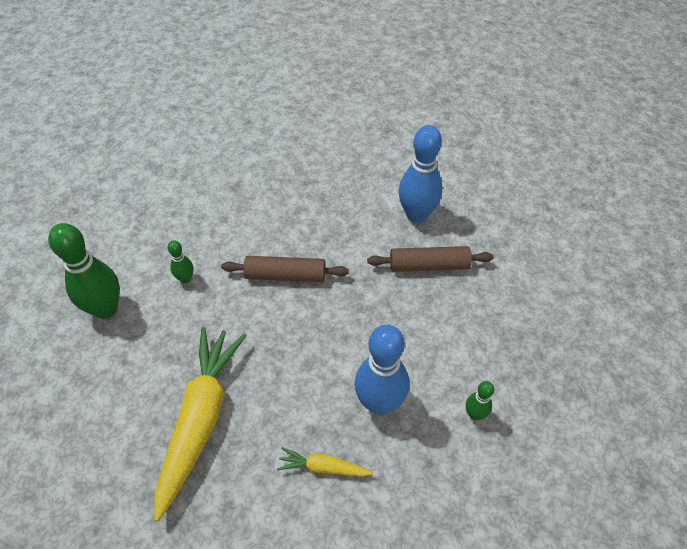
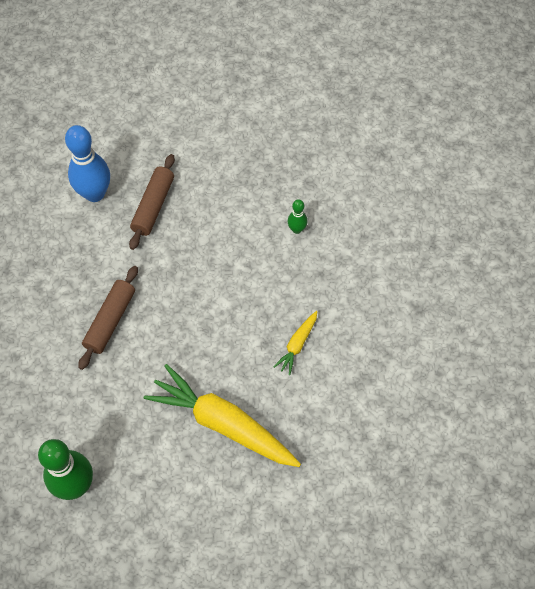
camera: 70 degrees left, 10 degrees up
(185, 279) = (73, 407): green bowling pin -> none
(379, 402) = (262, 289): blue bowling pin -> none

